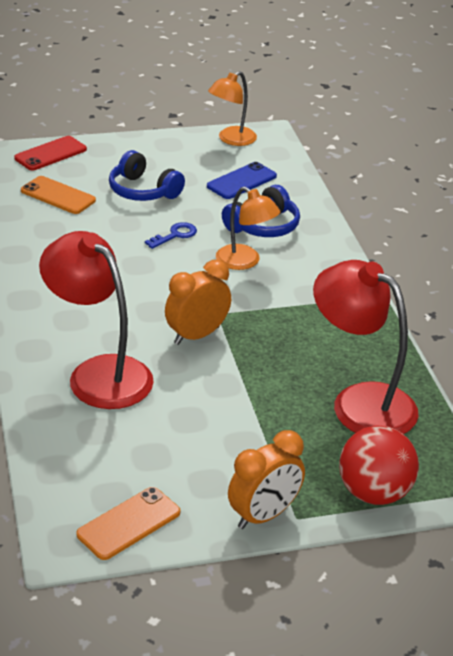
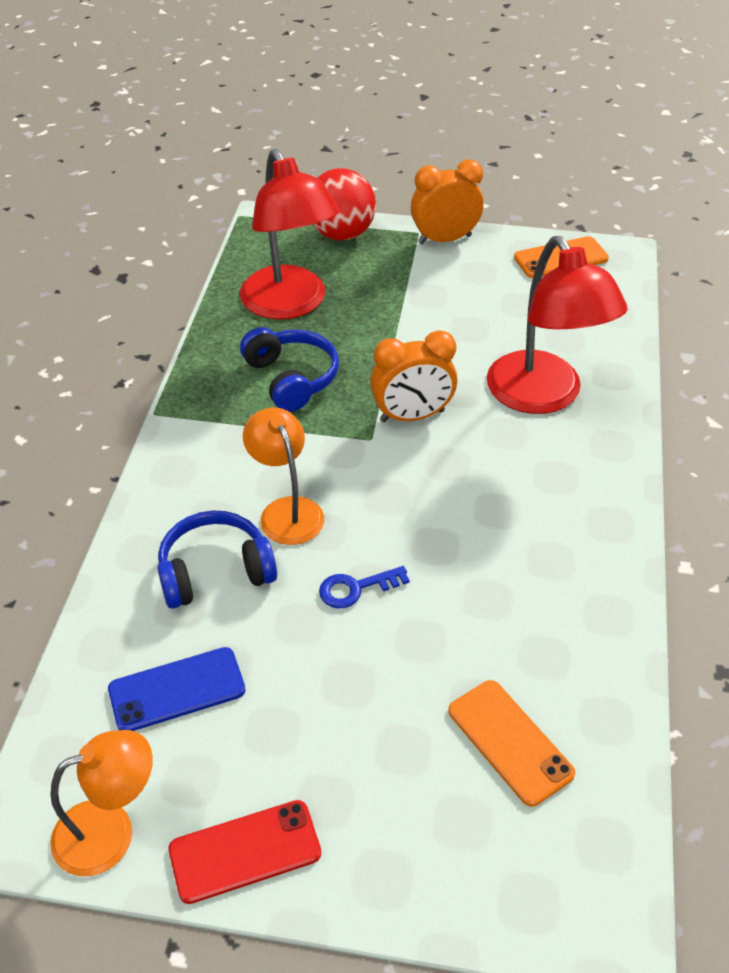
camera: 155 degrees left, 10 degrees up
(50, 154) = (490, 891): red phone -> red phone (245, 851)
(143, 191) = (357, 712): blue headphones -> blue headphones (291, 378)

